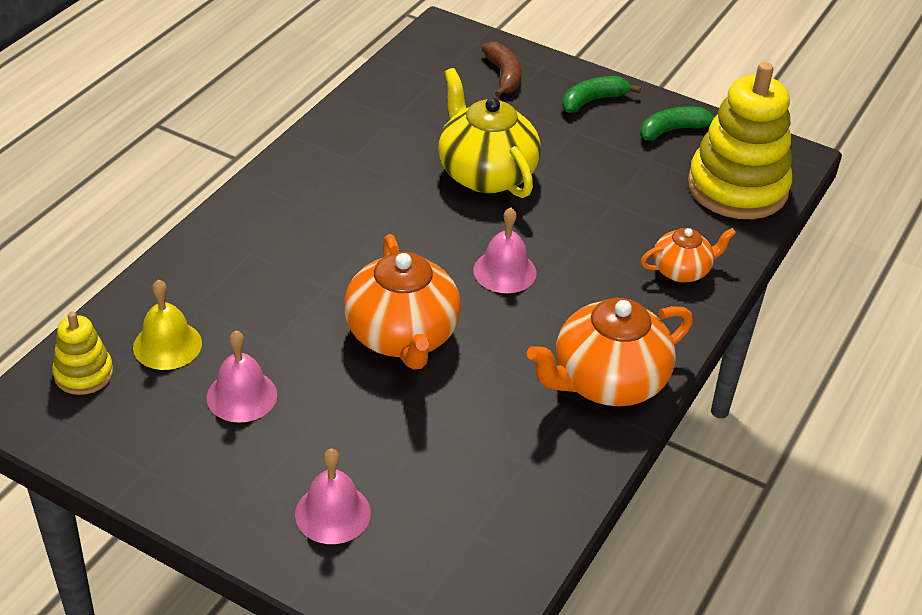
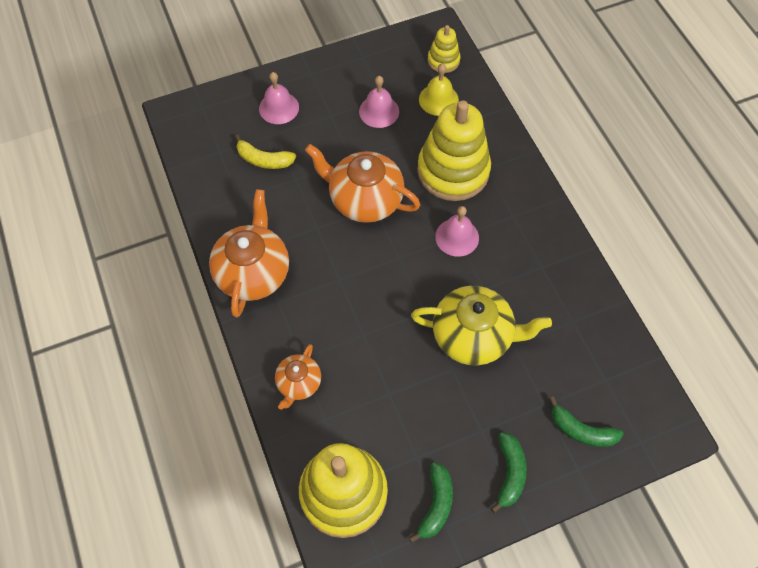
camera: 130 degrees right, 20 degrees up
(281, 278) = (453, 171): none -> yellow stacking toy
(439, 473) = (264, 160): none -> yellow banana
(504, 76) = (581, 430): brown banana -> green banana
(504, 271) = (375, 283): pink bell -> pink bell (457, 237)

